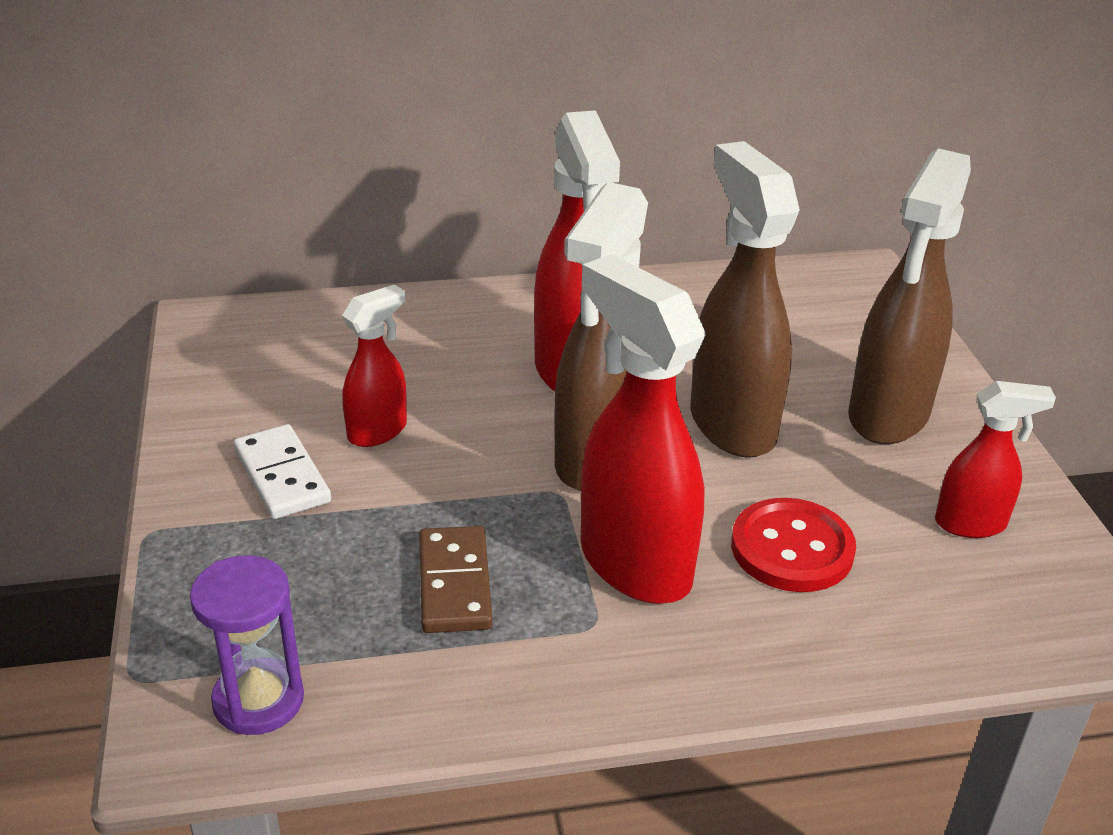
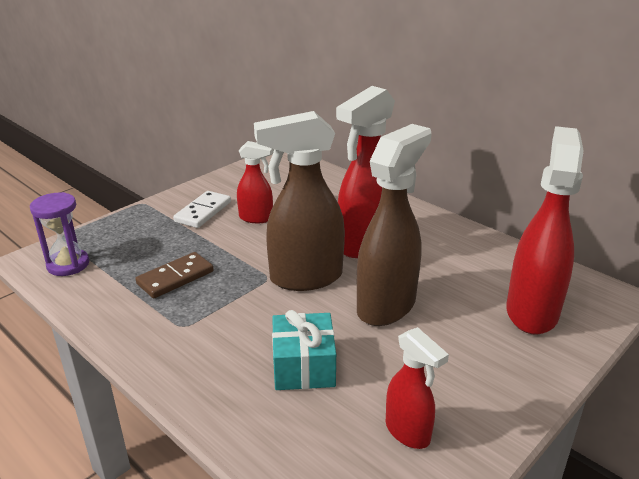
camera: 55 degrees right, 5 degrees down
(633, 563) = (237, 319): red spray bottle -> red spray bottle (532, 311)
(792, 548) = (303, 366): red button -> turquoise gift
(887, 416) = (473, 358): brown spray bottle -> none

